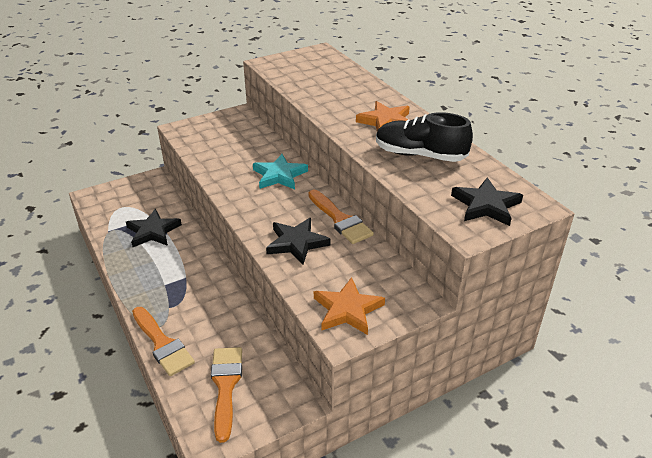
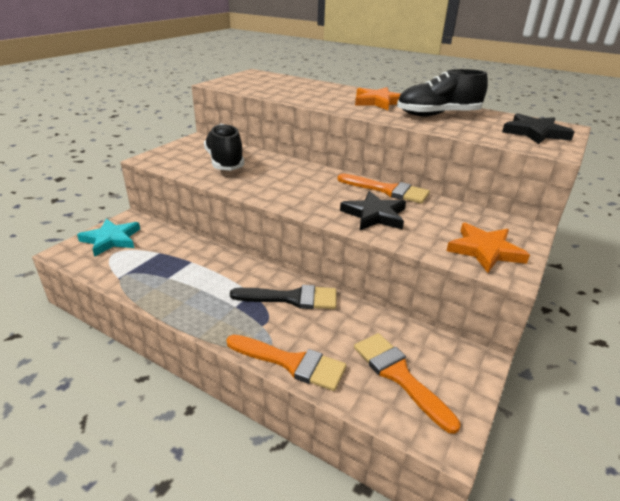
camera: 30 degrees left, 5 degrees down
(153, 231) = (174, 264): black star -> none
(210, 293) = (291, 298): none -> black brush
(234, 147) = (225, 162): none -> black shoe
(279, 175) = (293, 172): turquoise star -> turquoise star (111, 239)

